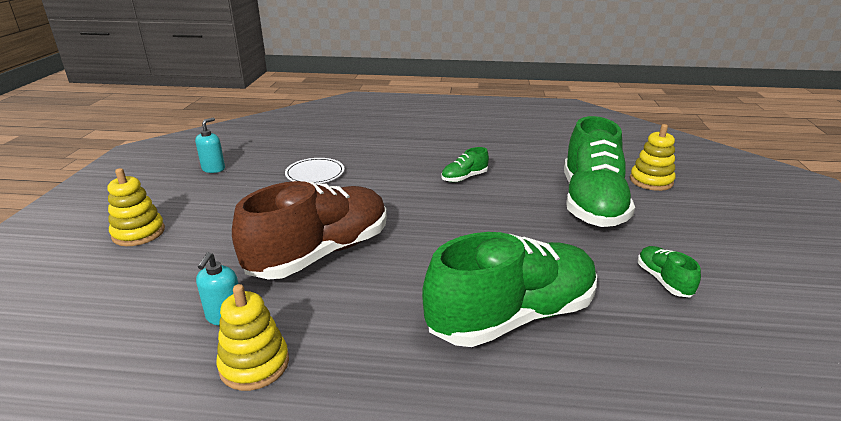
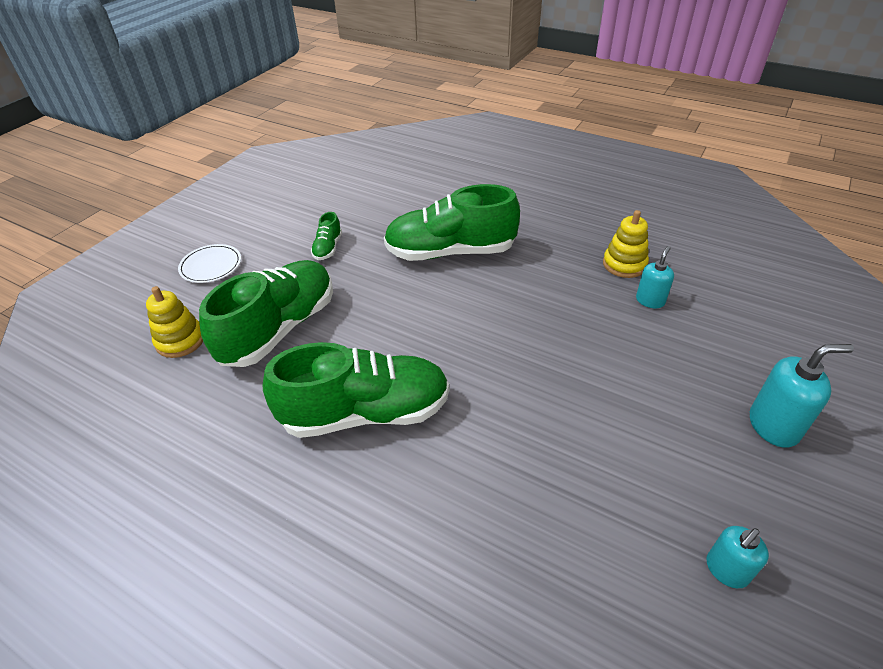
camera: 155 degrees left, 15 degrees up
(138, 233) = (773, 426): yellow stacking toy -> turquoise soap dispenser
(315, 173) = (557, 493): white plate -> white plate (211, 266)
(321, 253) = (570, 340): brown shoe -> none
(464, 178) = (366, 413): green shoe -> green shoe, size x2.36

